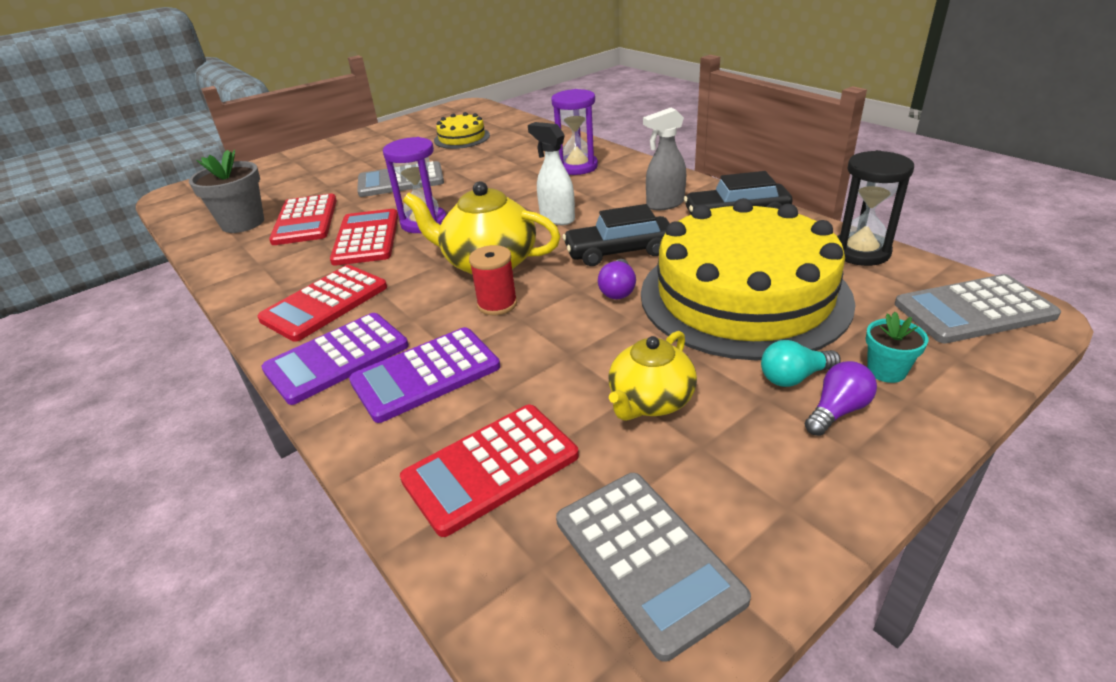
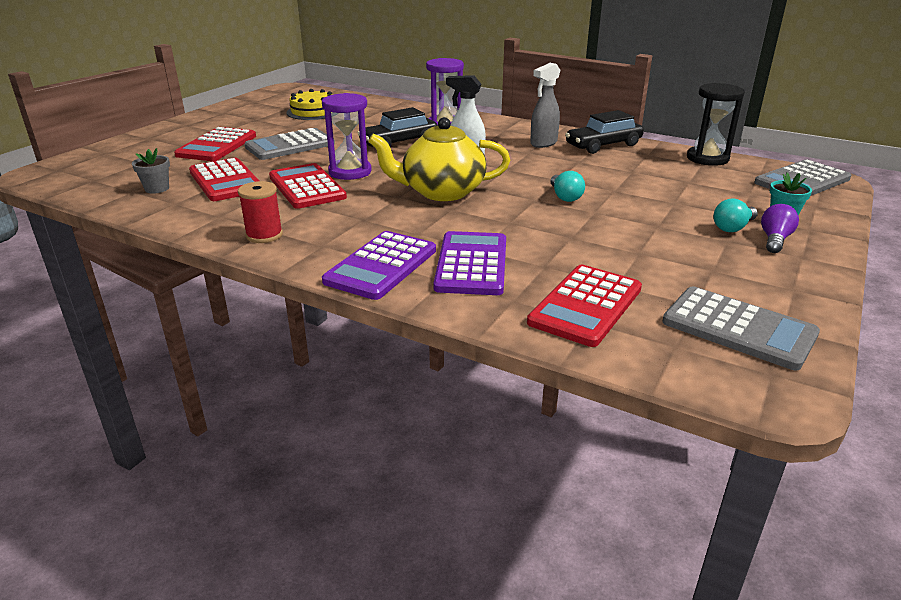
camera: 25 degrees left, 5 degrees down
(243, 223) = (157, 189): grey flower pot -> grey flower pot, size x0.55
(325, 303) = (323, 234): red calculator -> red calculator (217, 146)
(426, 374) = (472, 264): purple calculator -> purple calculator turned 150 degrees clockwise
(497, 304) = (479, 216): red spool -> red spool (264, 235)
(618, 290) = (565, 197): purple light bulb -> turquoise light bulb
(619, 251) = (540, 174): black car -> black car (399, 142)
(650, 401) = (655, 253): yellow teapot -> none
(744, 296) = (657, 190): yellow cake -> none

